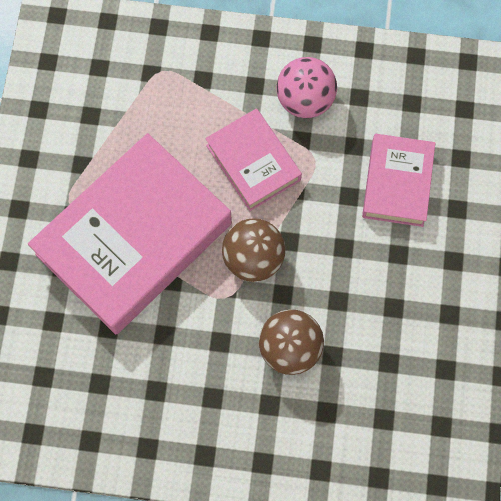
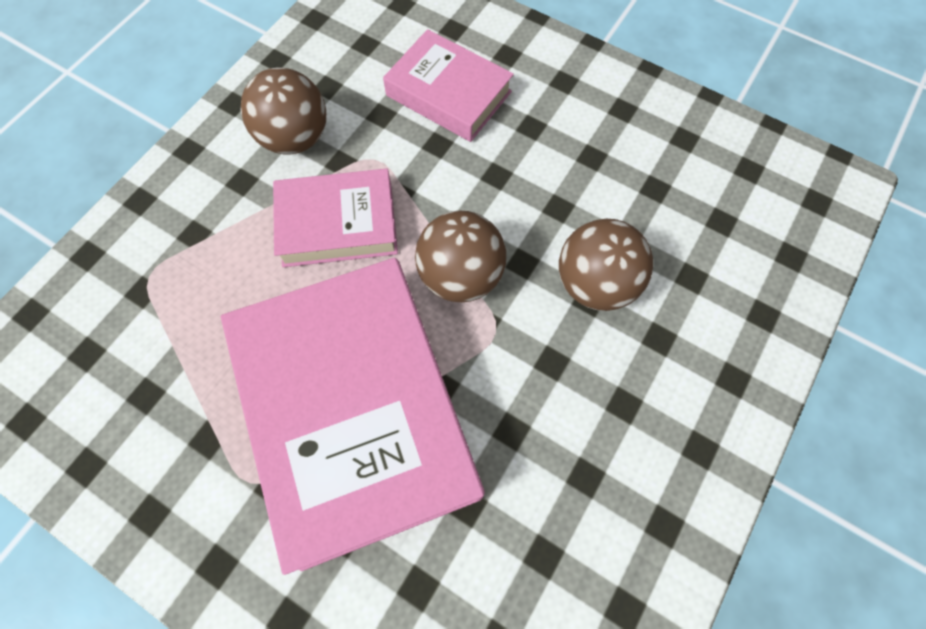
camera: 65 degrees left, 5 degrees down
(305, 100) = (295, 138): pink ball -> brown ball

